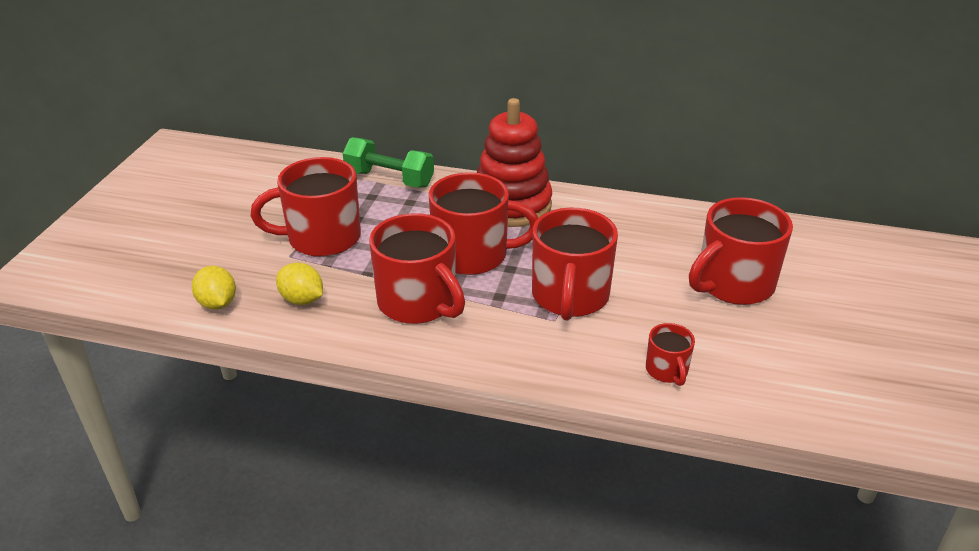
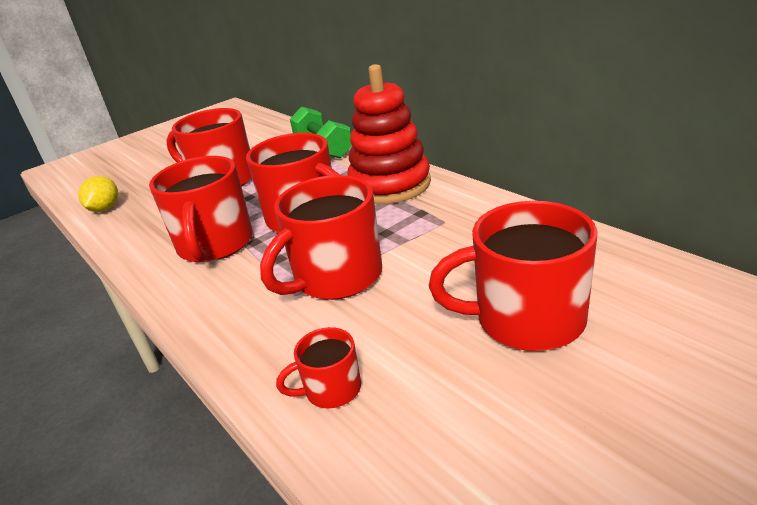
camera: 40 degrees right, 5 degrees down
(302, 300) = (150, 220): yellow lemon -> none
(667, 370) = (331, 389): red mug -> red mug turned 45 degrees clockwise

